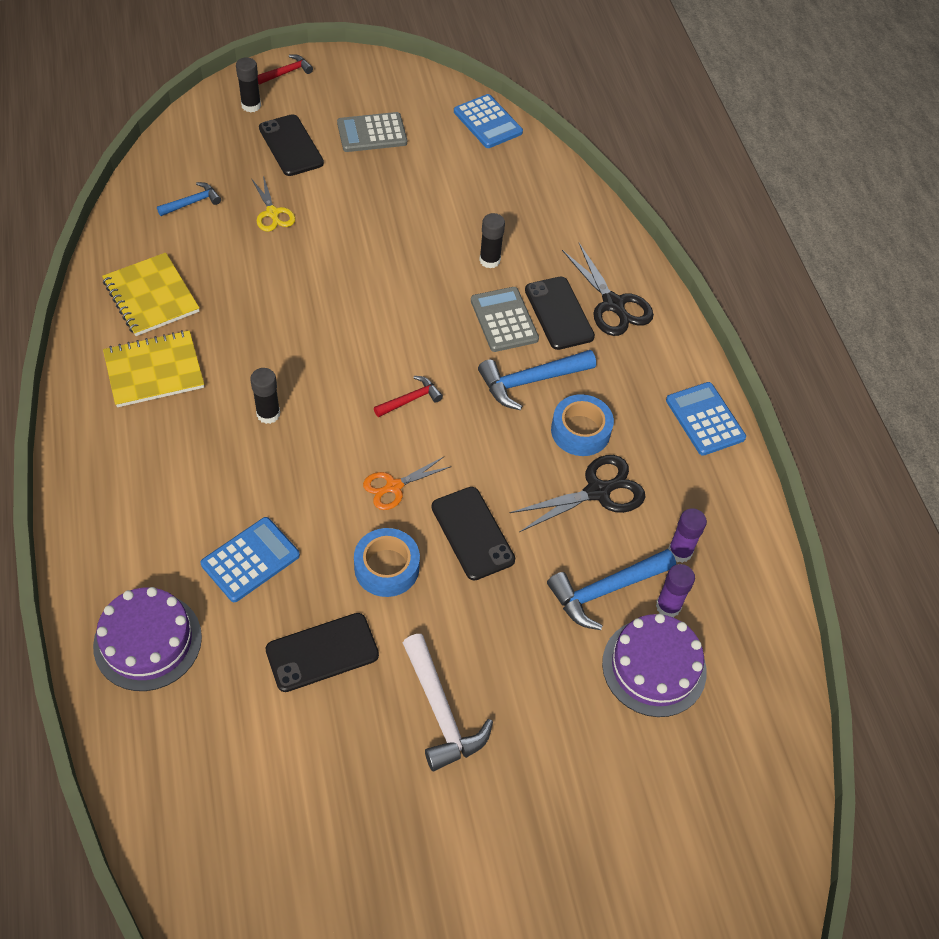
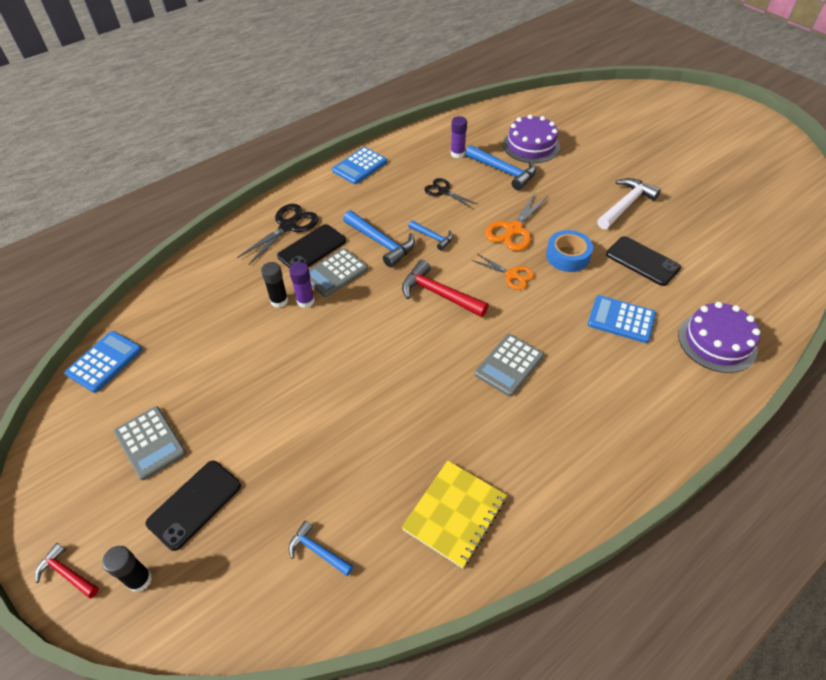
camera: 110 degrees left, 5 degrees down
(154, 370) = (527, 462): yellow notebook -> none
(268, 414) = (509, 365): black glue stick -> grey calculator
(272, 213) = (299, 471): yellow scissors -> none
(410, 399) = (438, 294): red hammer -> red hammer, size x1.72
(472, 533) = (513, 230): black phone -> orange scissors
(510, 437) = (433, 237): none -> blue hammer
(580, 431) = (405, 210): blue tape -> none
(598, 491) = (443, 191): black scissors -> black scissors, size x0.65
(668, 606) = (493, 149): purple glue stick -> purple glue stick (305, 301)

